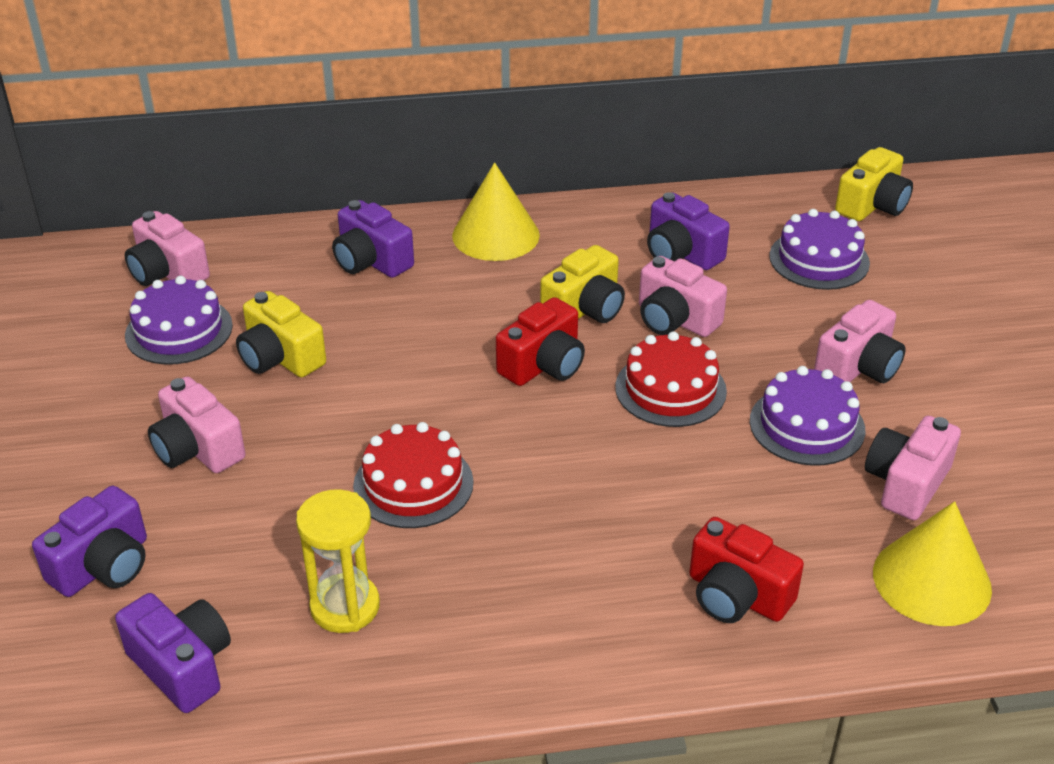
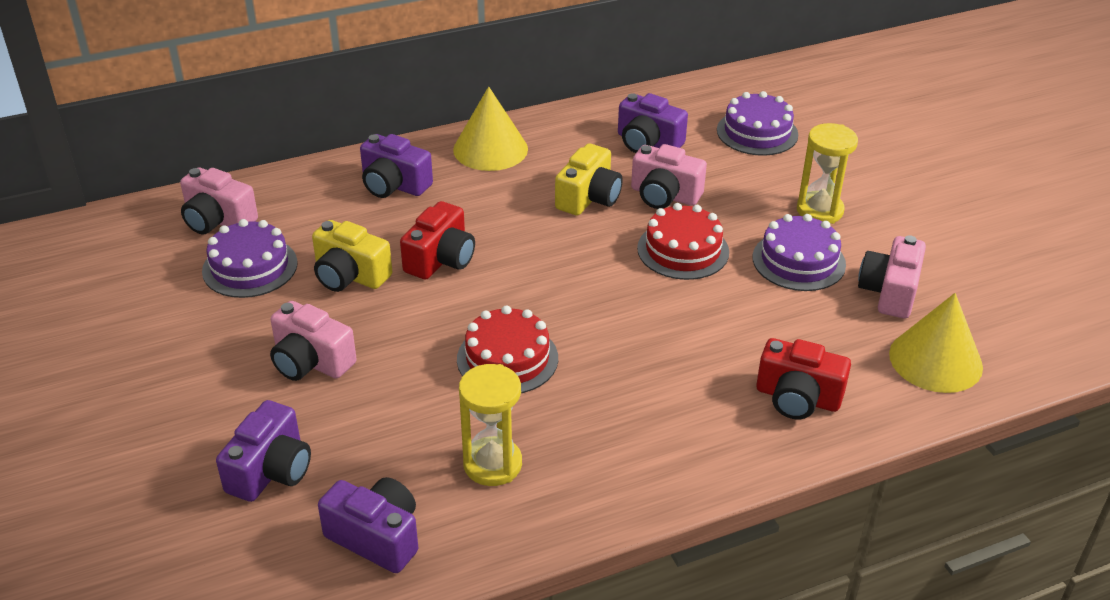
camera: 15 degrees left, 0 degrees up
(543, 365) = (573, 247): red camera -> red camera (440, 259)
(858, 367) = (819, 210): pink camera -> yellow hourglass
(872, 205) = (781, 84): yellow camera -> none

